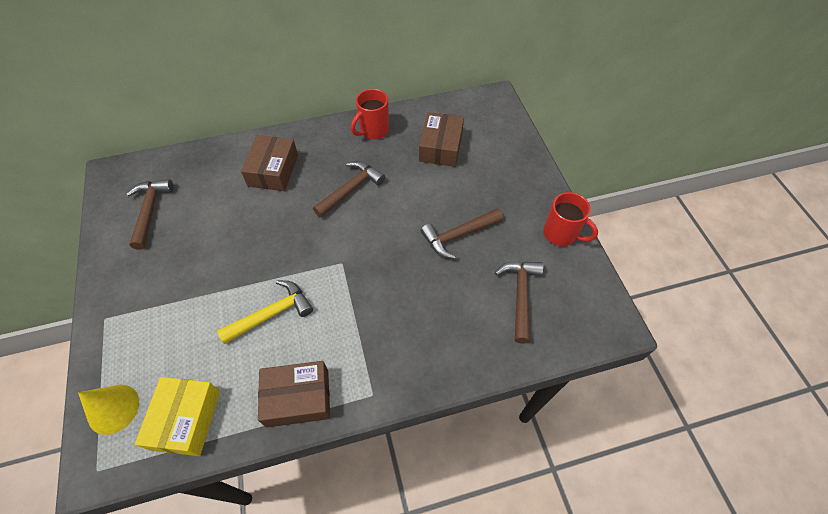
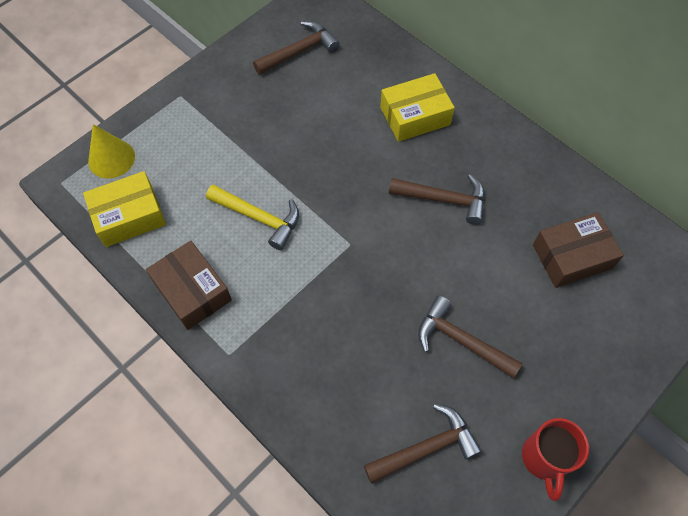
camera: 60 degrees right, 5 degrees up
(273, 170) = (415, 116): brown box -> yellow box
(373, 131) = (539, 174): red mug -> none

